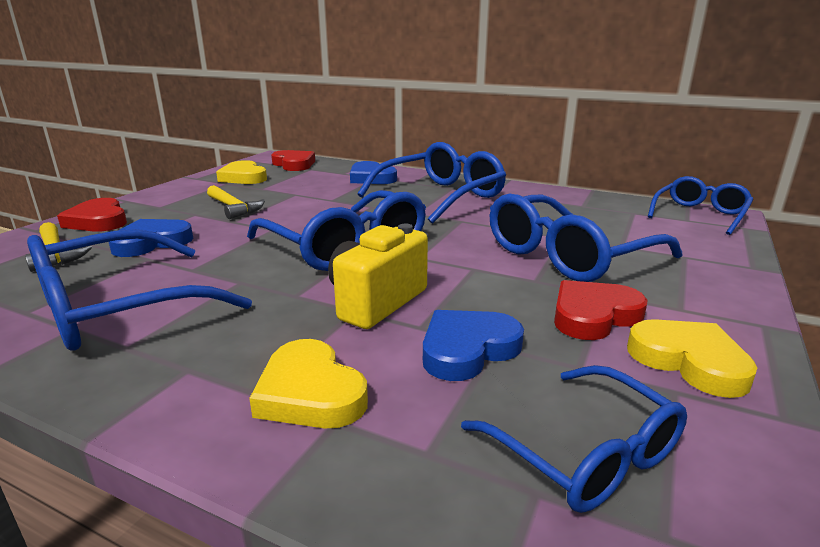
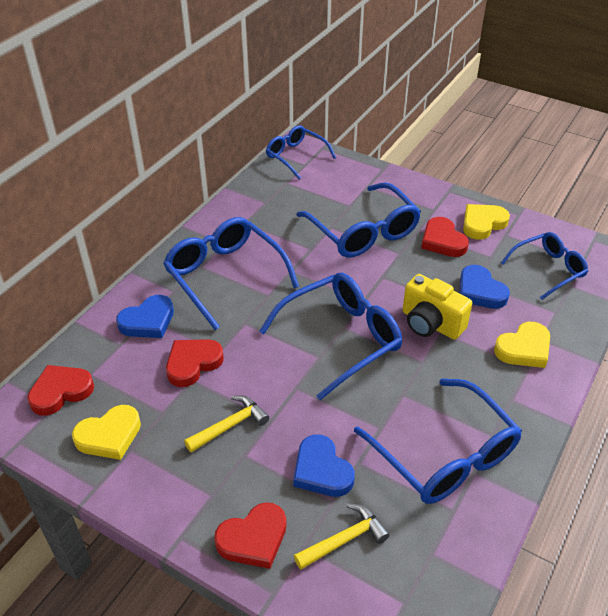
camera: 85 degrees left, 20 degrees up
(316, 193) = (193, 363): none -> red heart

